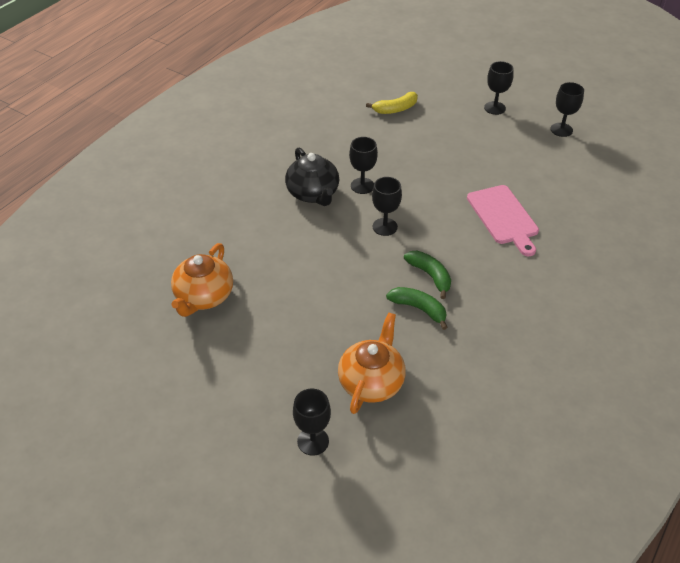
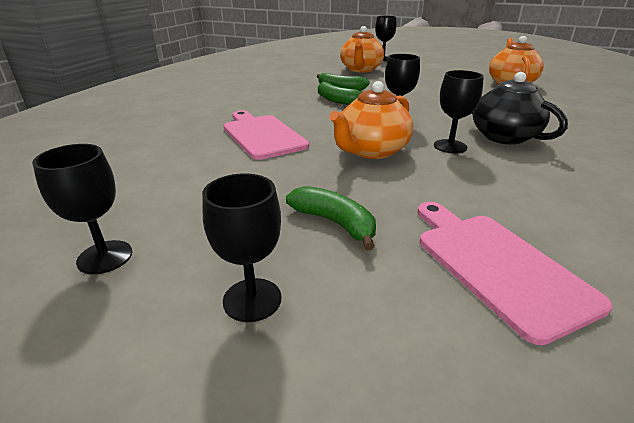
camera: 170 degrees right, 15 degrees down
(395, 109) = (497, 266): yellow banana -> pink cutting board
(422, 187) = (371, 151): none -> orange teapot
(458, 135) = (334, 223): none -> green banana

